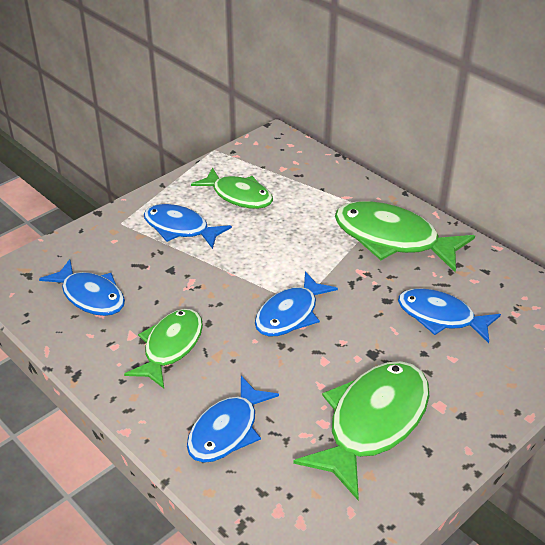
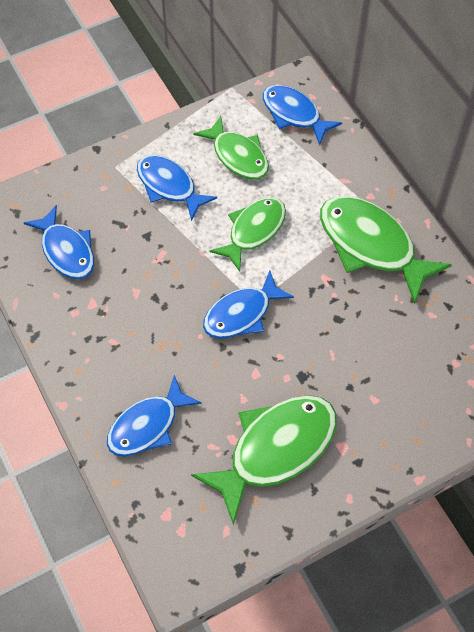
camera: 15 degrees right, 20 degrees up
(170, 347) = (123, 325): green fish -> green fish (253, 231)
(440, 317) = (381, 350): blue fish -> blue fish (294, 114)

